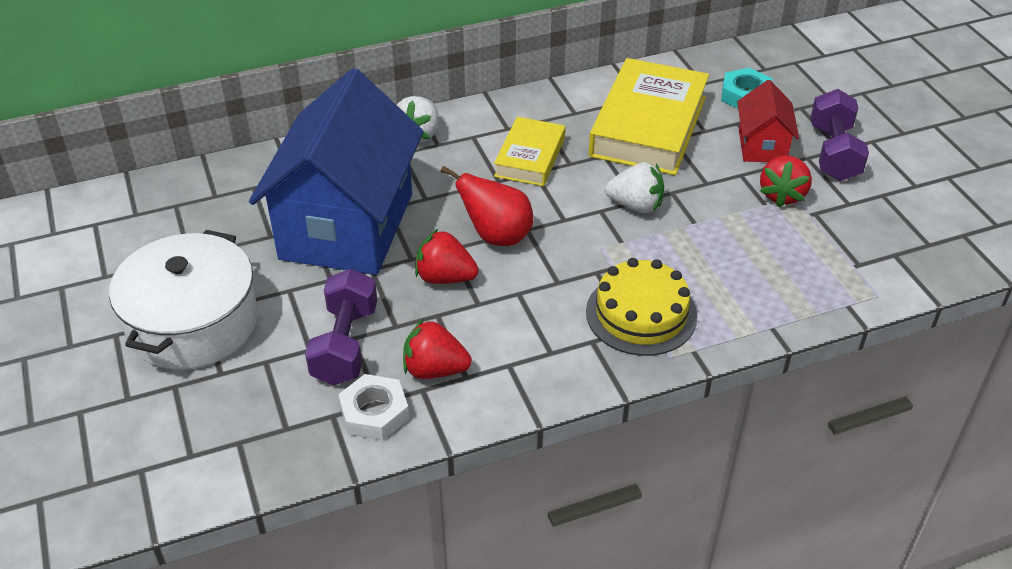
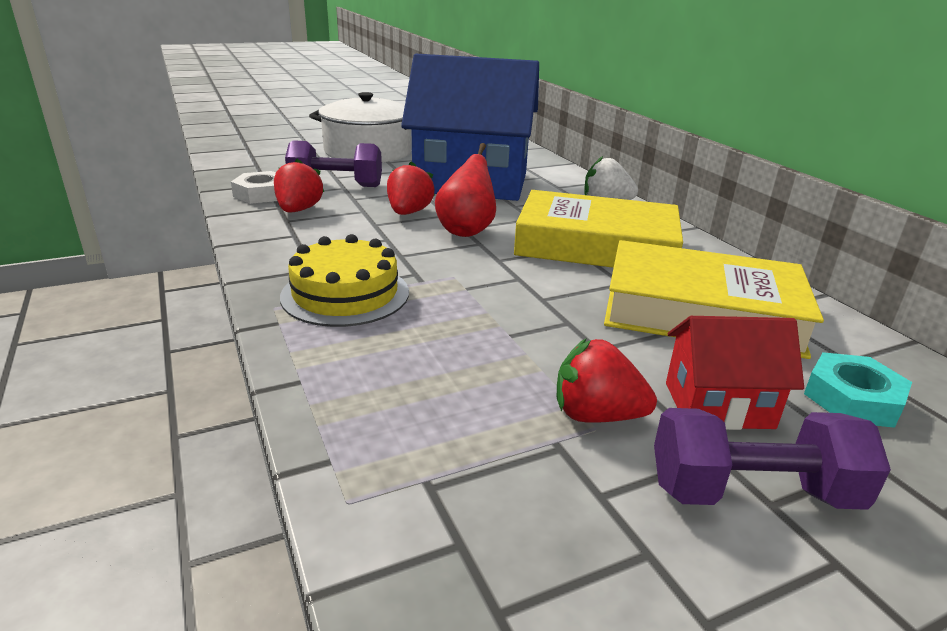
camera: 85 degrees right, 15 degrees down
(530, 157) = (596, 245): yellow book -> yellow book, size x1.75
(635, 205) = (533, 297): white strawberry -> none

